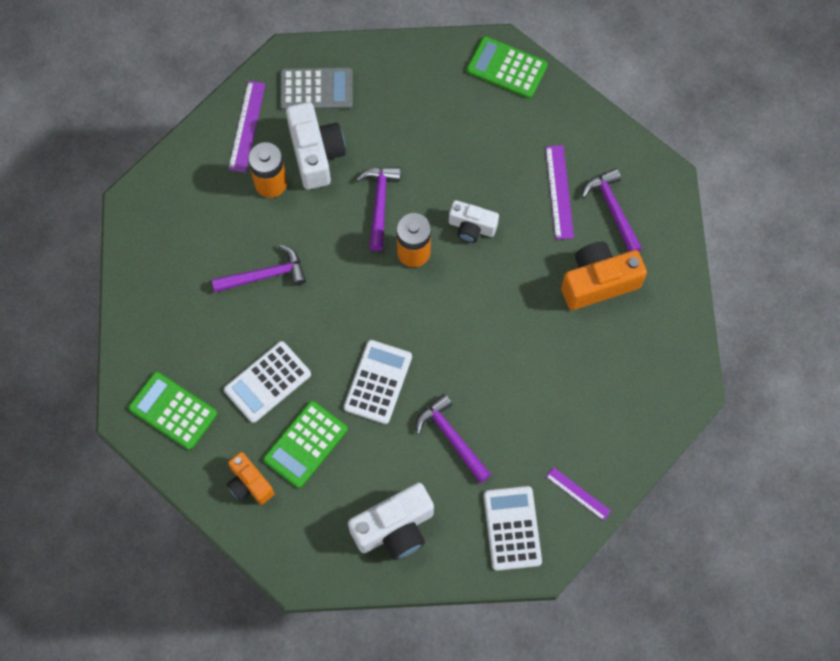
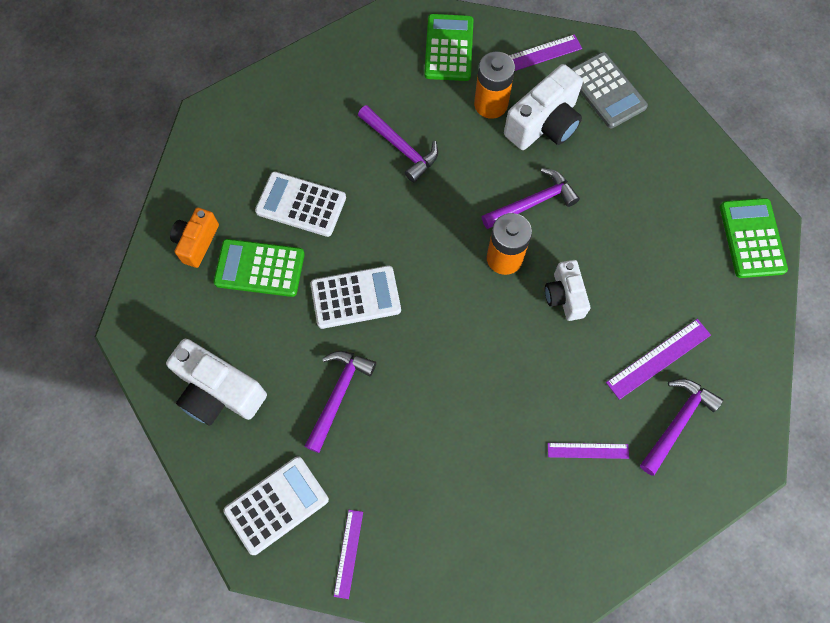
camera: 60 degrees right, 0 degrees up
(173, 411) = (231, 145): green calculator -> green calculator (448, 48)
(598, 282) = (588, 450): orange camera -> purple ruler

